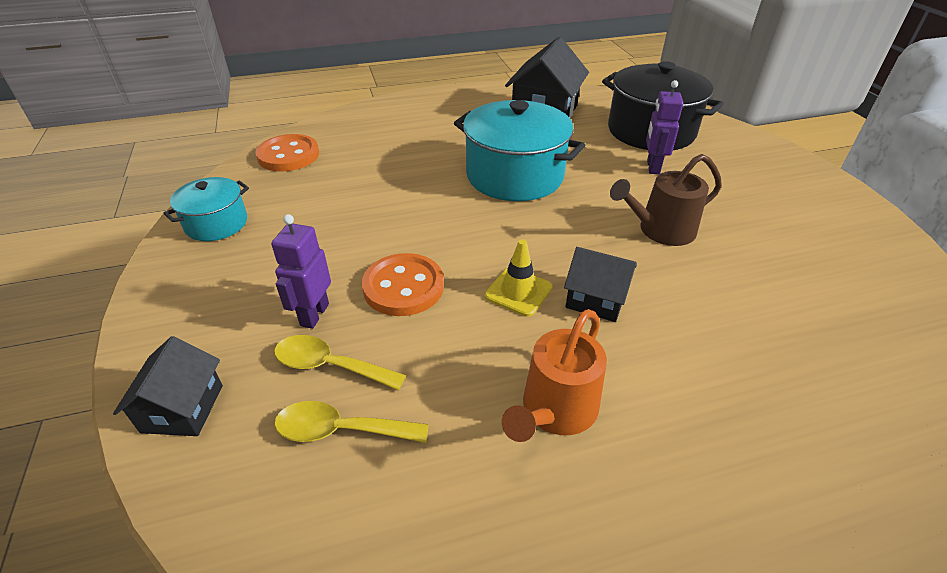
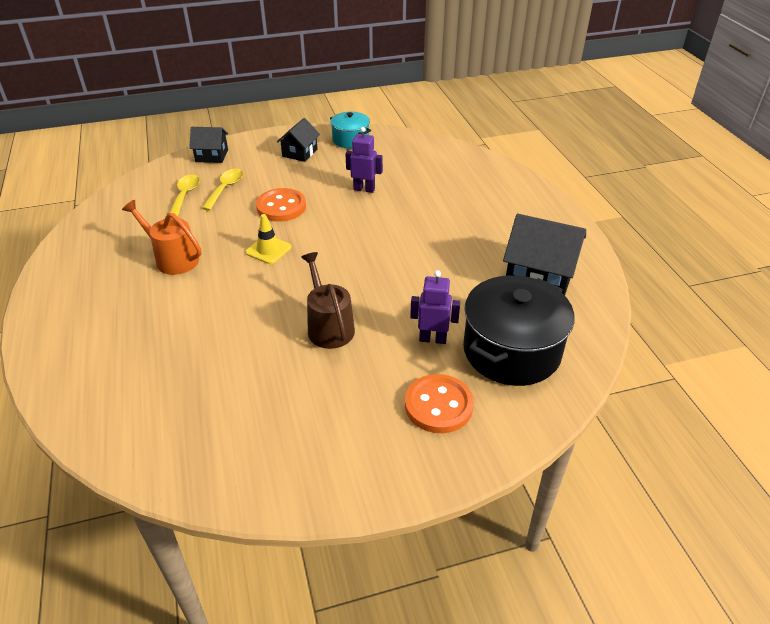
camera: 90 degrees right, 0 degrees up
(288, 155) = (434, 151): orange button -> orange button (438, 405)
(314, 314) = (264, 180): purple robot -> purple robot (364, 189)
(514, 176) = (412, 253): turquoise pot -> none
(596, 299) = (254, 282): black house -> black house (300, 153)

